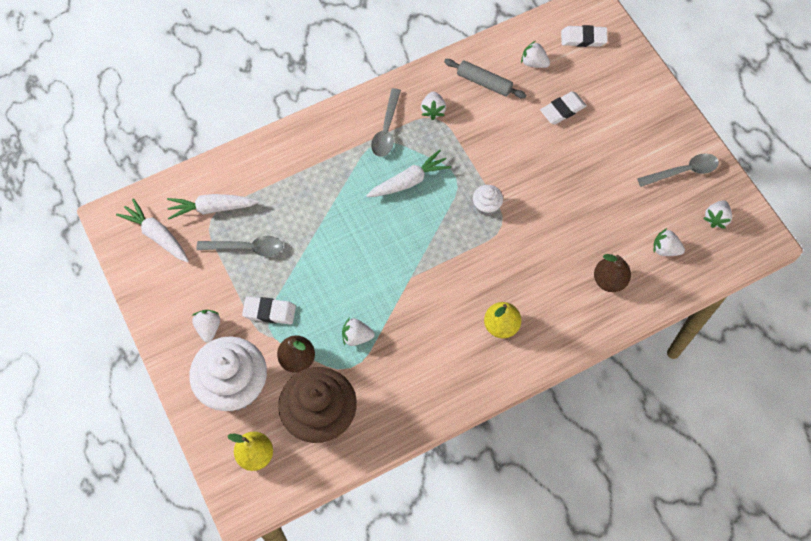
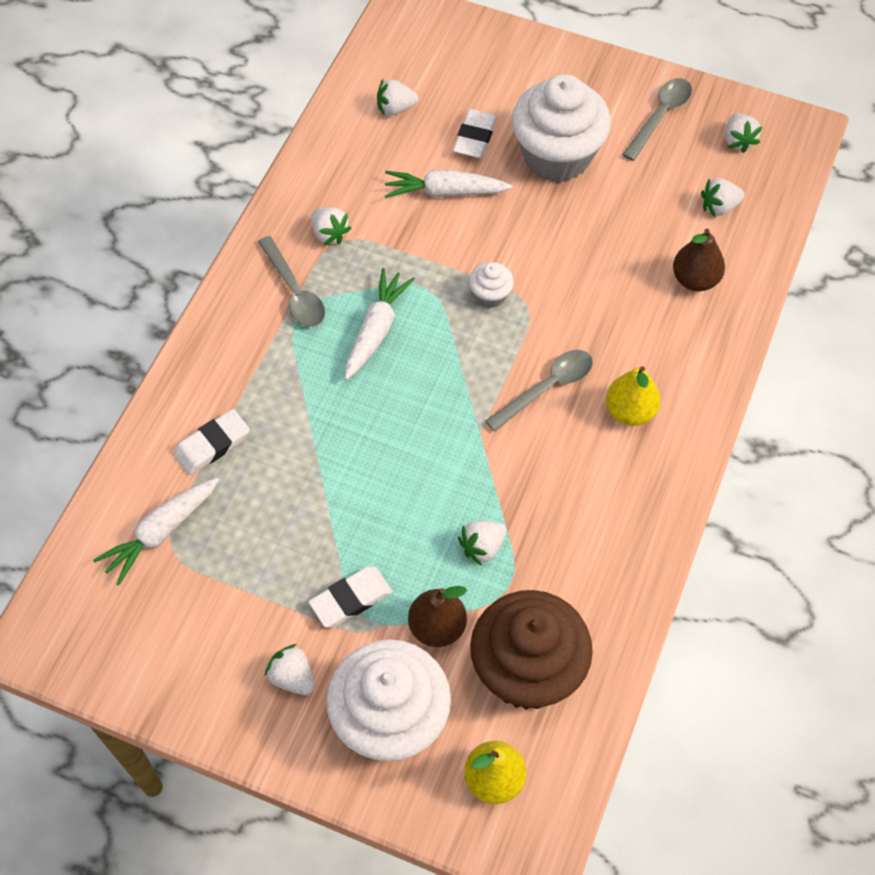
camera: 40 degrees left, 5 degrees down
(157, 235) = (117, 617): white carrot -> white carrot (445, 192)
(247, 248) = (251, 546): grey spoon -> grey spoon (547, 388)
(484, 82) = (359, 165): grey rolling pin -> none
(583, 38) = (425, 49): white eraser -> white eraser (212, 445)
(599, 153) = (557, 156): none -> white cupcake

